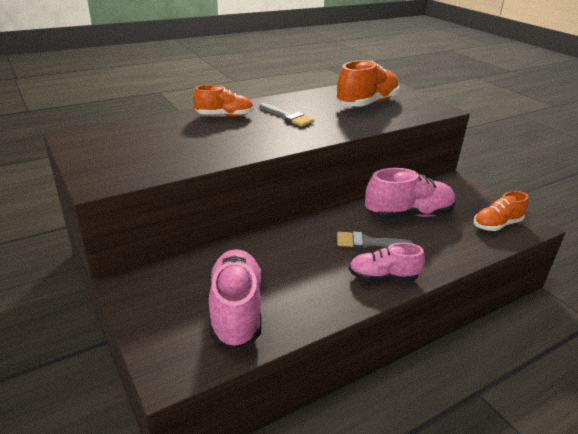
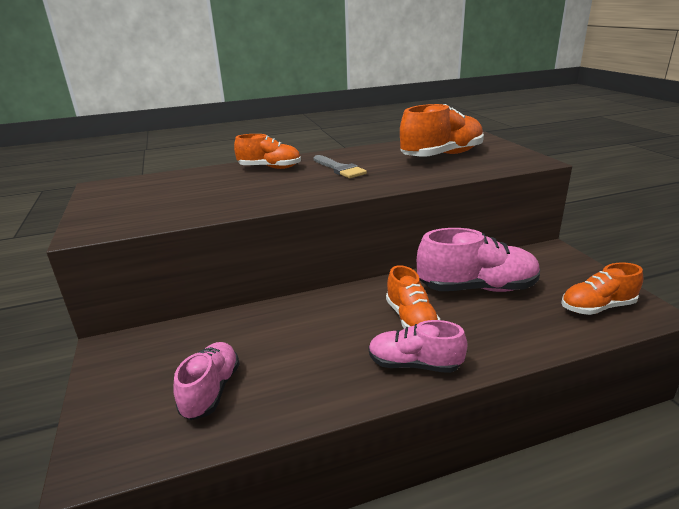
camera: 15 degrees right, 5 degrees down
(236, 310) = (211, 391): pink shoe -> pink shoe, size x0.63
(368, 242) = (411, 319): grey brush -> orange shoe

